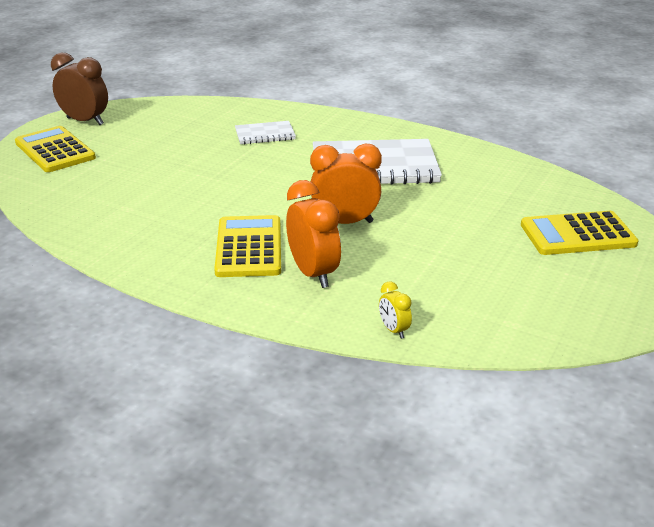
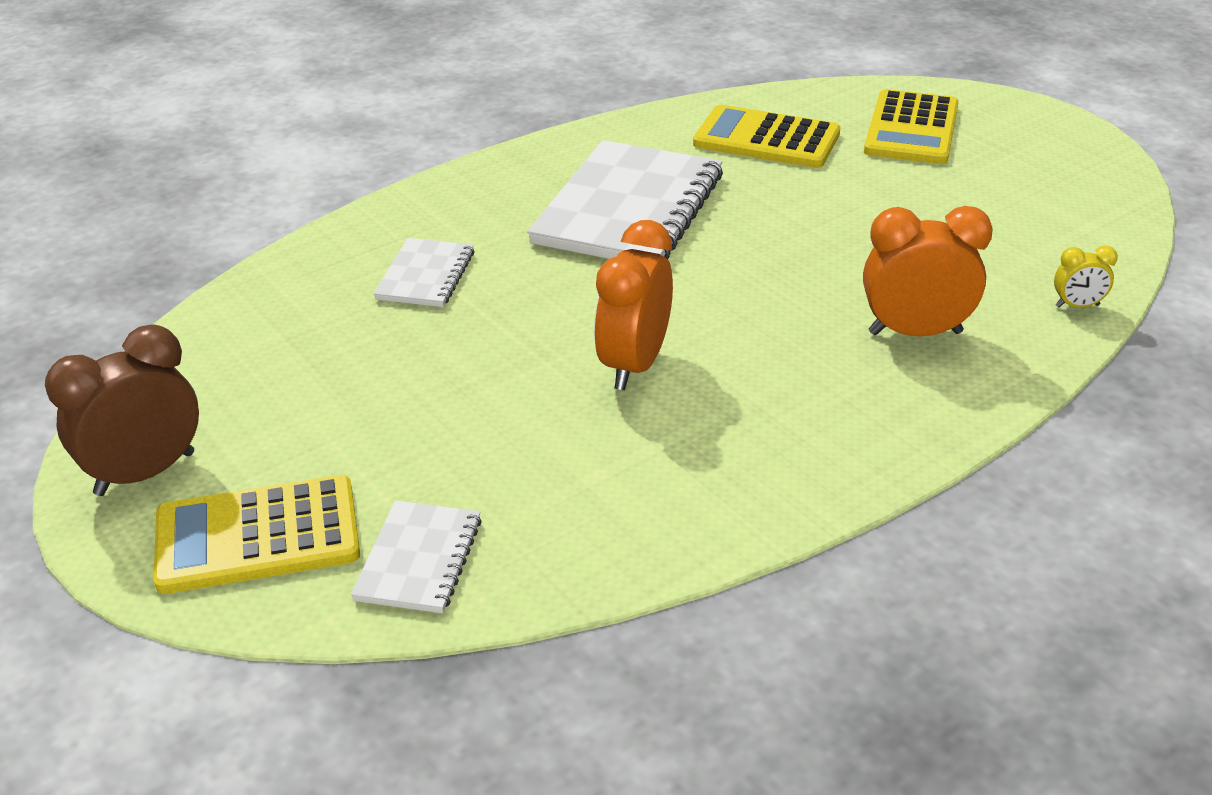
camera: 65 degrees left, 5 degrees up
(51, 184) = (419, 559): none -> white notebook
(249, 247) = (811, 372): yellow calculator -> yellow calculator (766, 139)
(345, 223) = (786, 274): orange clock -> orange clock (634, 365)

